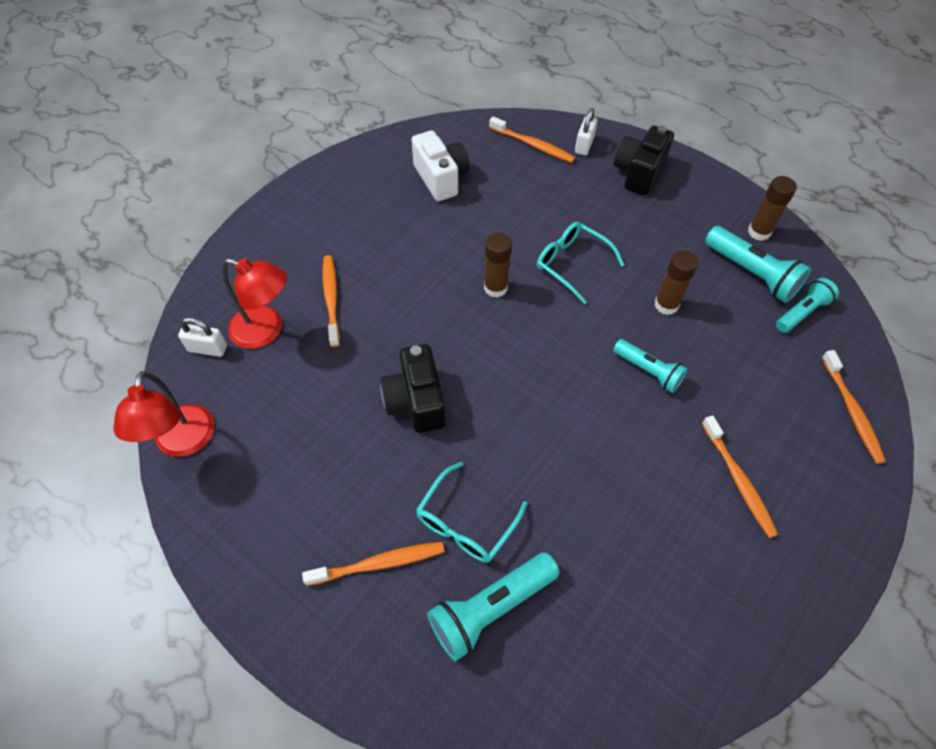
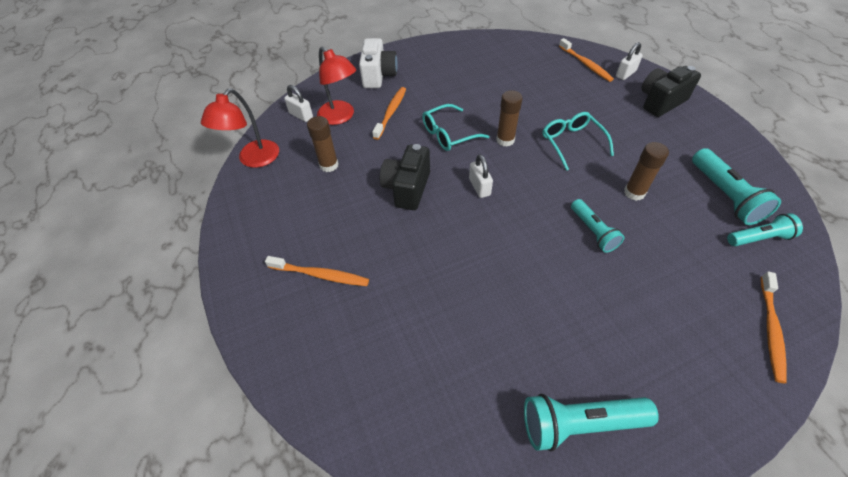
camera: 30 degrees right, 5 degrees down
(441, 178) = (506, 66): white camera -> white camera (378, 76)
(466, 522) = (394, 275): turquoise glasses -> turquoise glasses (449, 134)
(490, 608) = (376, 337): turquoise flashlight -> turquoise flashlight (579, 423)
(500, 364) = (479, 187): none -> white padlock
(738, 480) = (628, 337): orange toothbrush -> none
(759, 232) = (747, 169): brown glue stick -> brown glue stick (329, 165)

